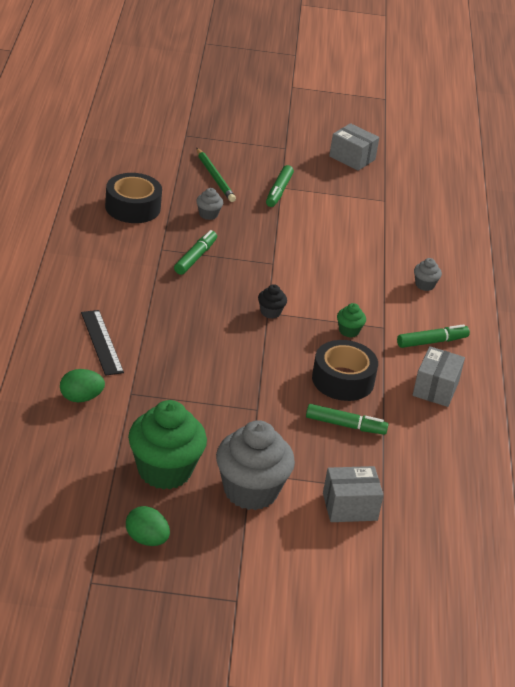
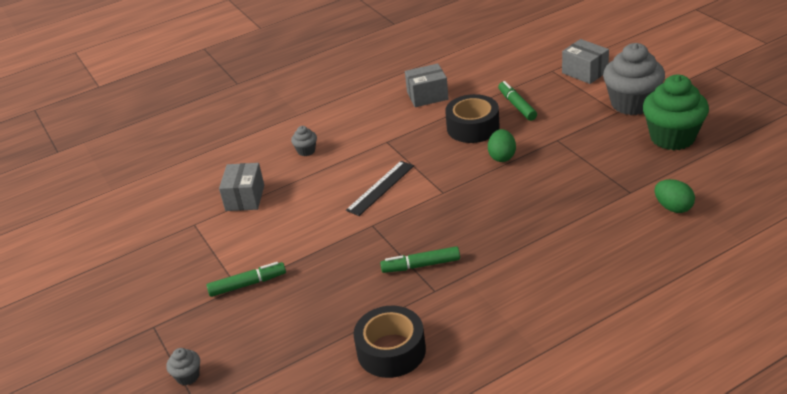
camera: 115 degrees left, 0 degrees up
(102, 342) = (602, 239): black ruler -> black ruler (380, 188)
(146, 539) = (733, 111): green egg -> green egg (502, 156)
(208, 214) = (342, 299): grey cupcake -> grey cupcake (188, 376)
(215, 177) = (268, 335): green pencil -> none
(270, 312) = (441, 191): black cupcake -> none
(349, 331) = (413, 151): green cupcake -> none
(352, 158) = (131, 277): grey box -> grey box (245, 198)
(431, 342) = (376, 118): green marker -> none

